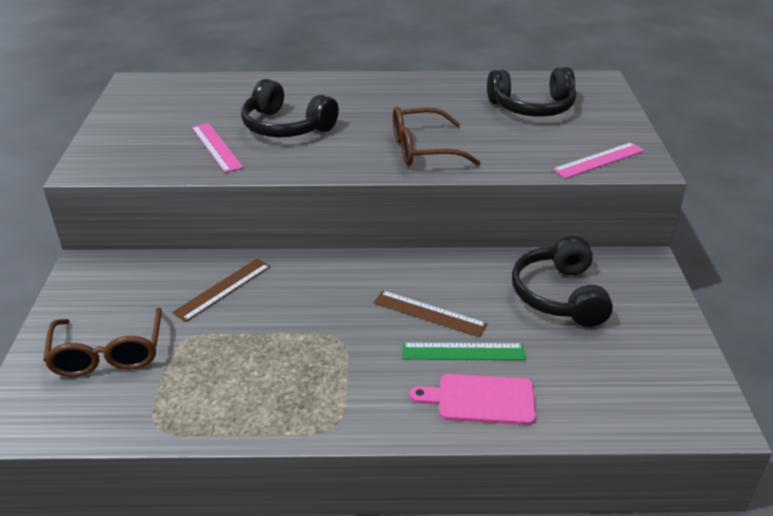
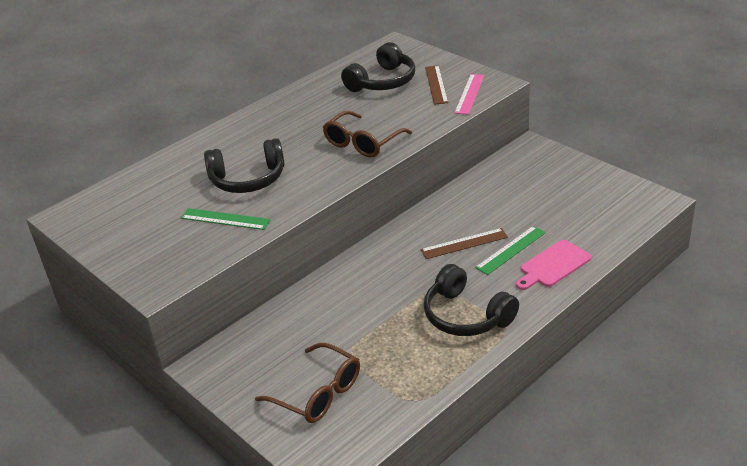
camera: 40 degrees left, 0 degrees up
(216, 147) = (225, 219): pink ruler -> green ruler
(223, 289) = (324, 313): brown ruler -> brown ruler (436, 84)
(560, 295) = (514, 190): black headphones -> black headphones (466, 315)

